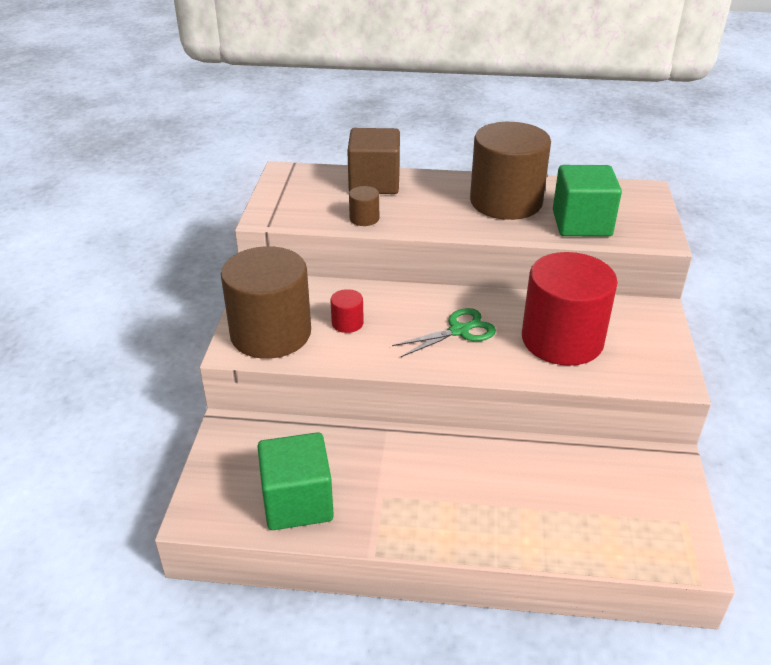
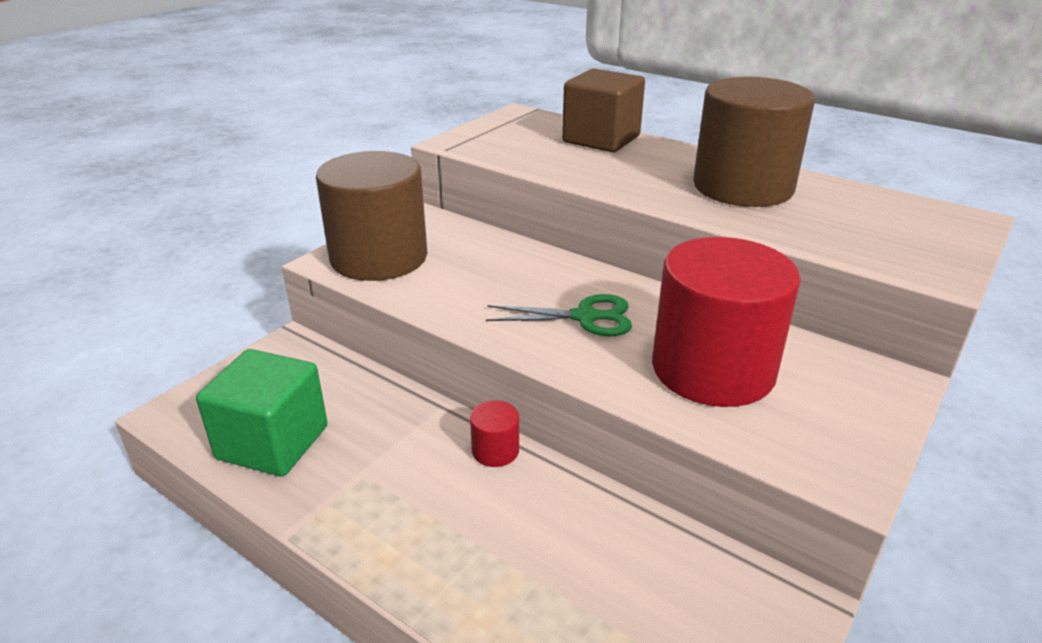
camera: 30 degrees right, 5 degrees down
(347, 323) = (466, 271): red cylinder -> red cylinder (495, 450)
(364, 218) = (552, 165): brown cylinder -> none
(581, 223) = (827, 230): green cube -> none

